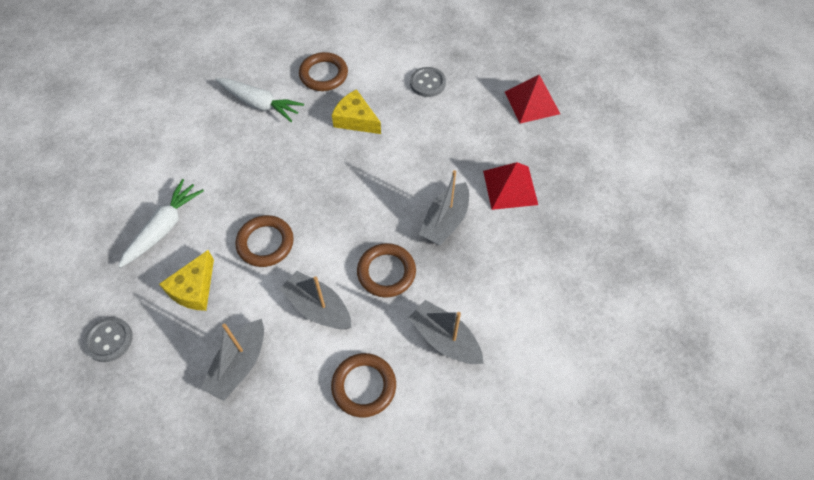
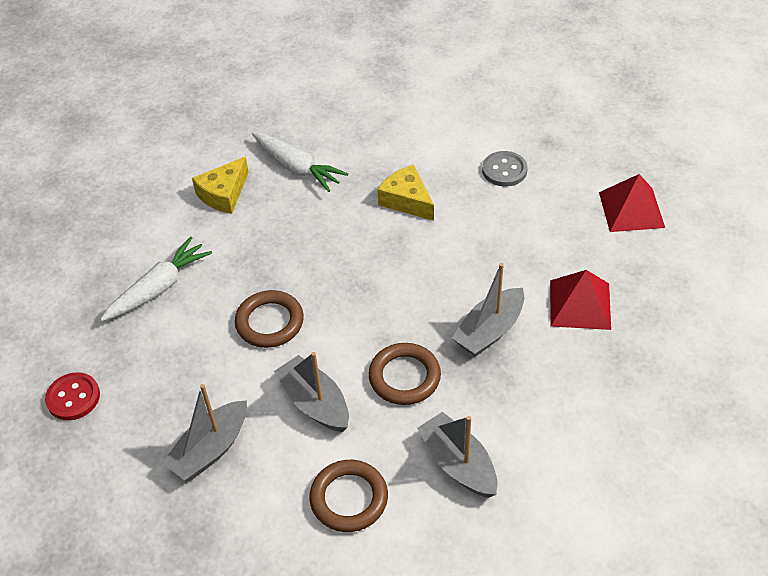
camera: 15 degrees right, 10 degrees down
(109, 340) = (73, 398): grey button -> red button
(194, 289) = (178, 359): yellow cheese -> yellow cheese (224, 194)
(323, 74) = (380, 145): brown ring -> none

